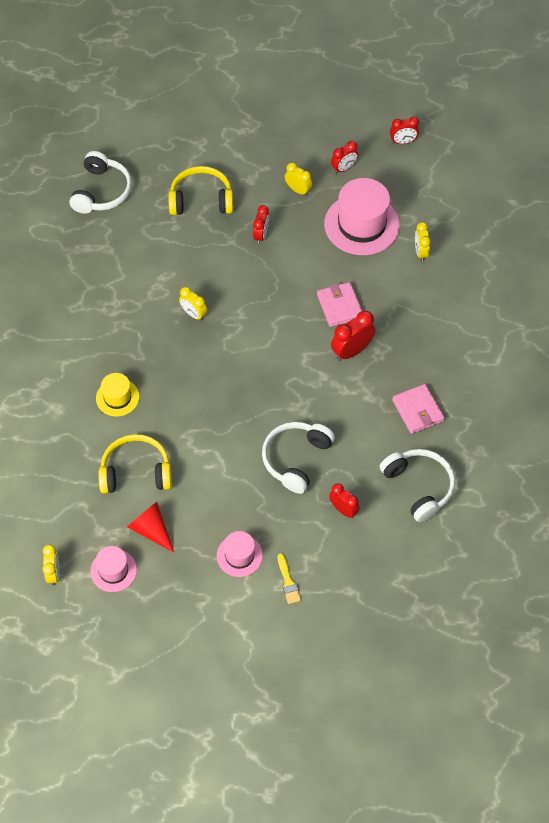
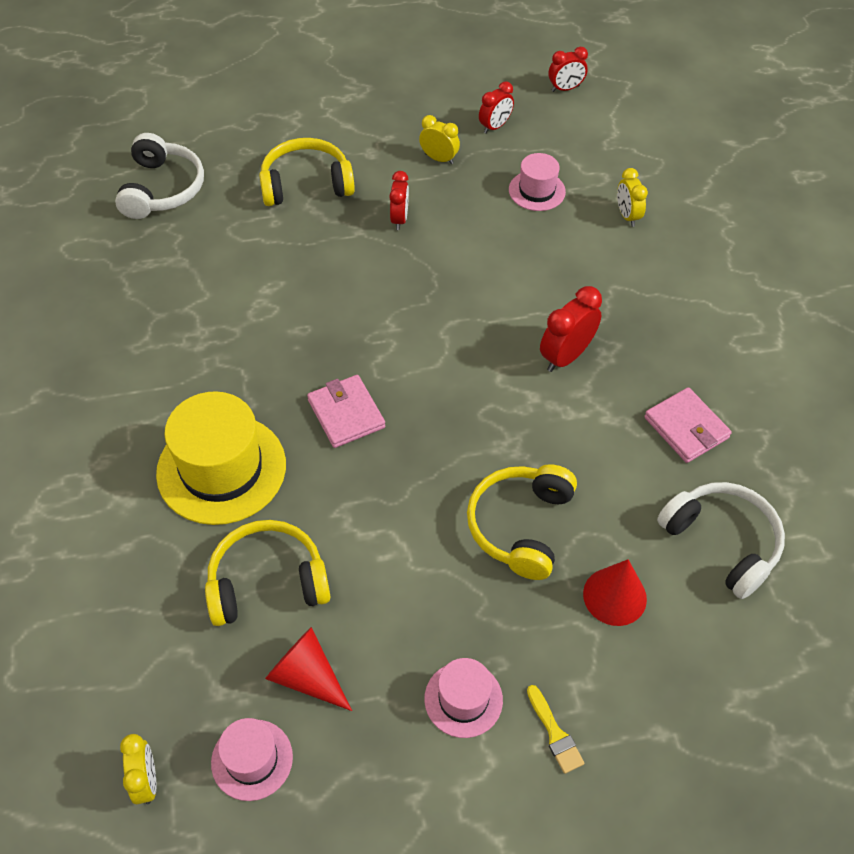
camera: 10 degrees left, 5 degrees down
(117, 397) = (221, 469): yellow hat -> yellow hat, size x1.87
(193, 314) = (321, 334): yellow clock -> none
(296, 459) = (521, 526): white headphones -> yellow headphones
(340, 306) = (533, 297): pink wallet -> pink wallet (346, 414)
(343, 510) = (614, 596): red clock -> red cone
(361, 224) = (537, 191): pink hat -> pink hat, size x0.54

